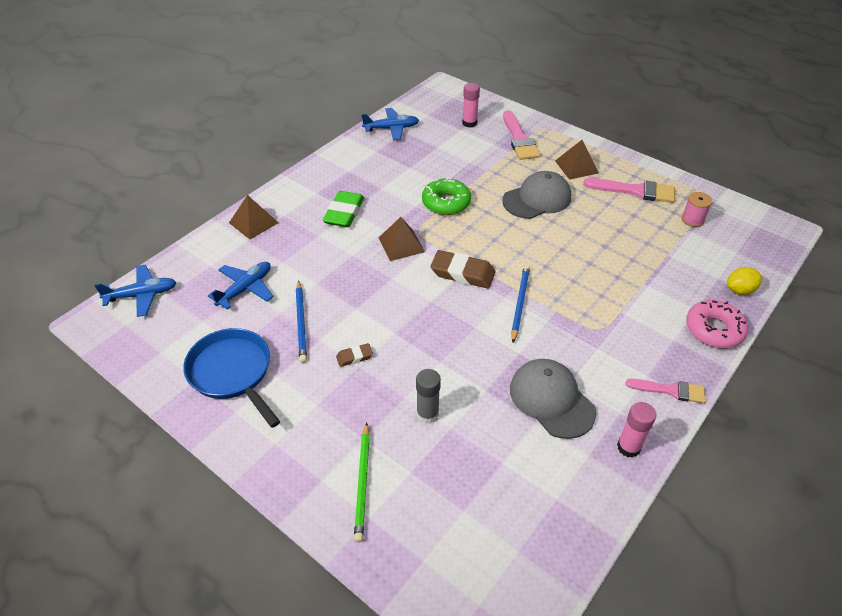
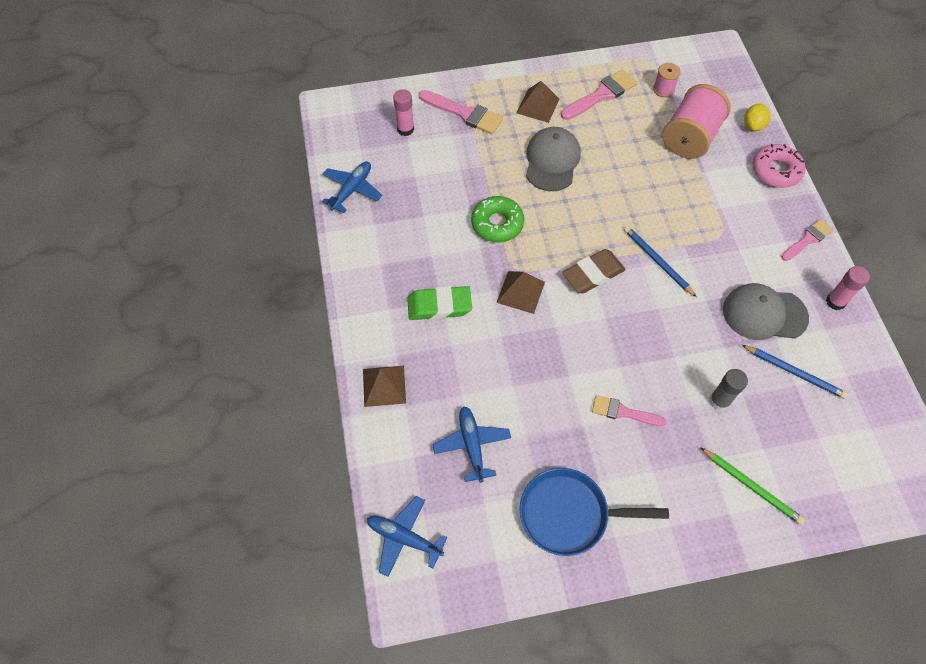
camera: 50 degrees left, 15 degrees up
(142, 295) = (404, 538): blue plane -> blue plane turned 90 degrees counterclockwise
(301, 323) = (552, 426): blue pencil -> blue pencil (794, 372)
(344, 213) = (439, 306): green eraser -> green eraser turned 60 degrees counterclockwise
(354, 357) = (623, 412): brown eraser -> pink brush
(668, 259) = (690, 137): none -> pink spool

